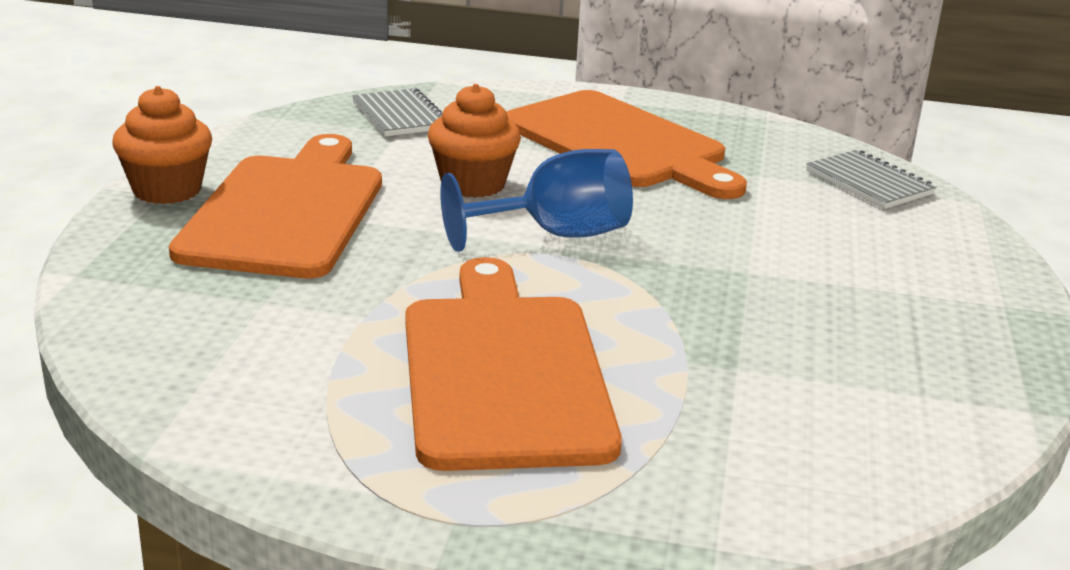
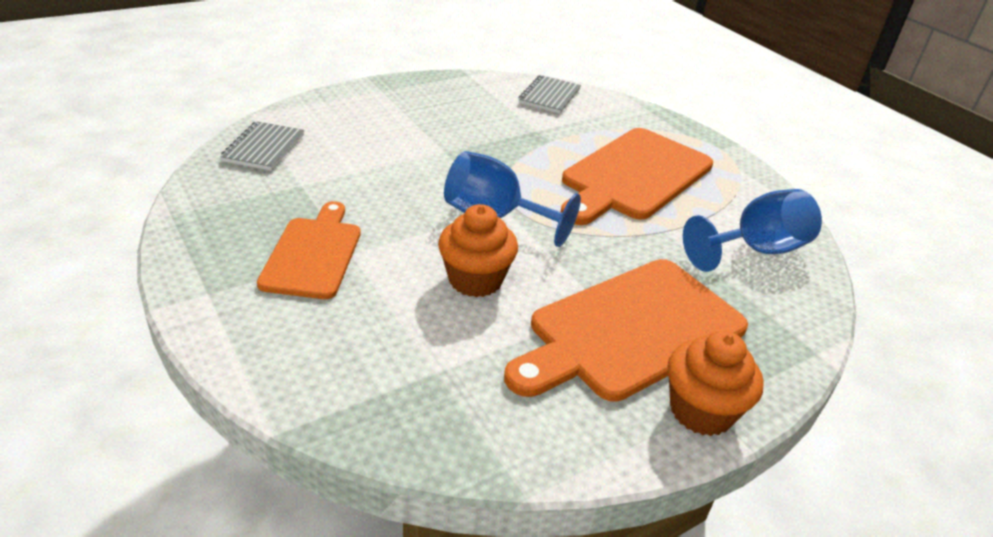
camera: 135 degrees left, 10 degrees up
(225, 352) = (755, 250): none -> blue goblet
(400, 116) = (401, 394): grey notebook -> grey notebook (549, 96)
(620, 143) = (313, 254): orange cutting board -> orange cutting board, size x0.63

